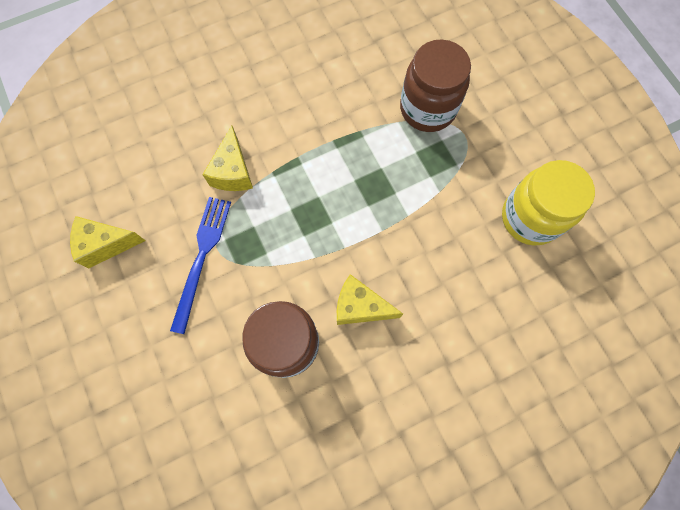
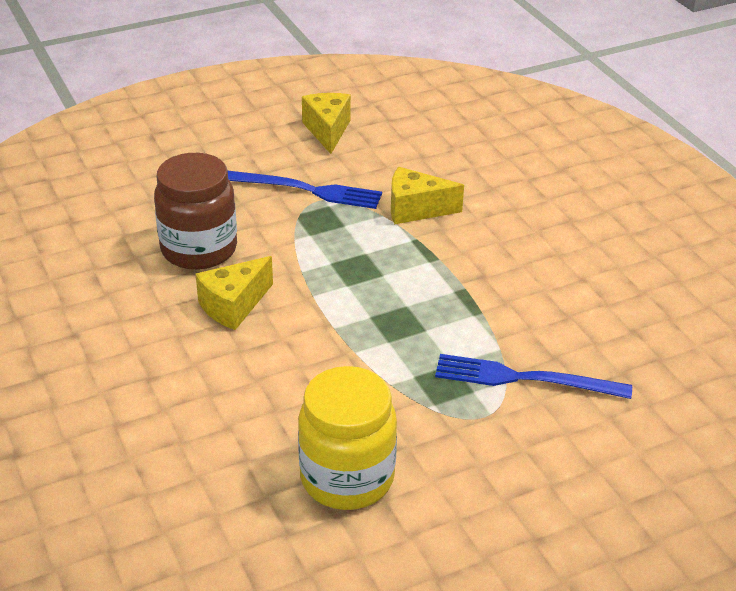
camera: 90 degrees right, 35 degrees down
(360, 307) = (234, 306): yellow cheese -> yellow cheese turned 150 degrees counterclockwise
(427, 109) = (524, 379): brown jar -> blue fork

